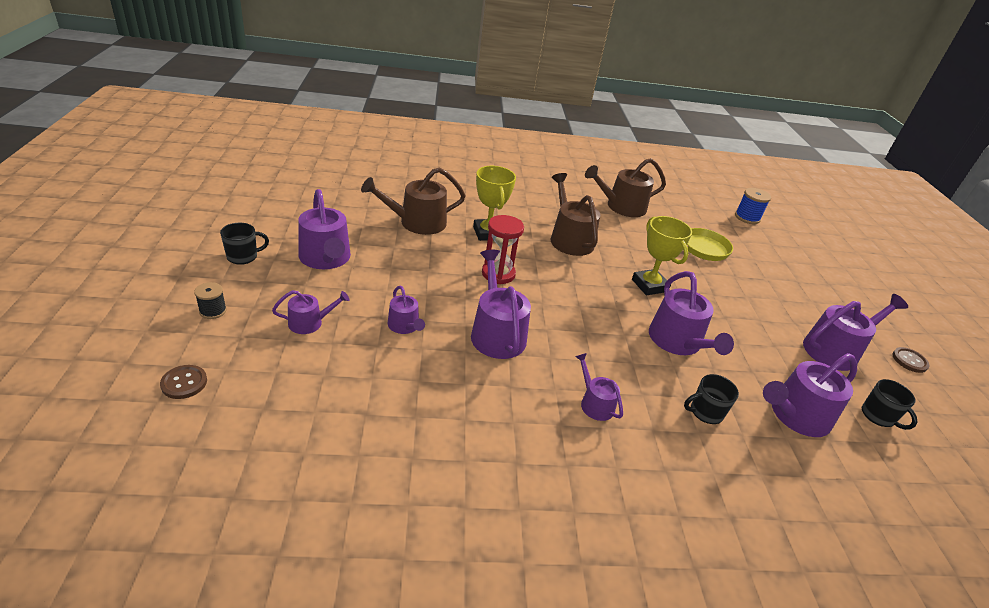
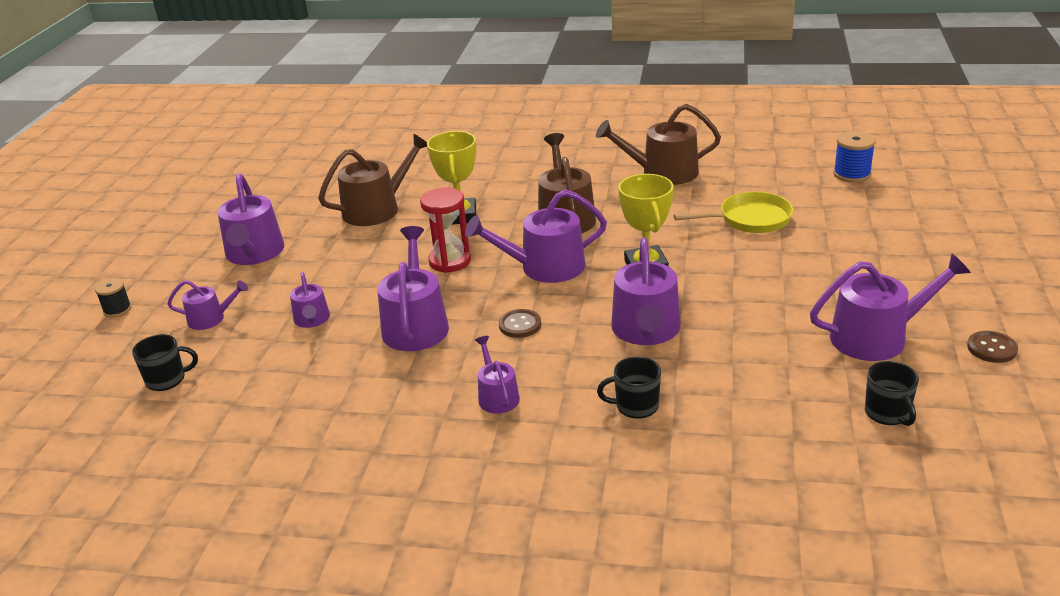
camera: 20 degrees right, 5 degrees down
(184, 383) = (67, 375): brown button -> brown button (520, 325)
(243, 257) = (167, 256): black mug -> black mug (167, 380)
(417, 222) = (377, 209): brown watering can -> brown watering can turned 150 degrees clockwise
(795, 416) = (761, 411): purple watering can -> purple watering can (544, 267)

